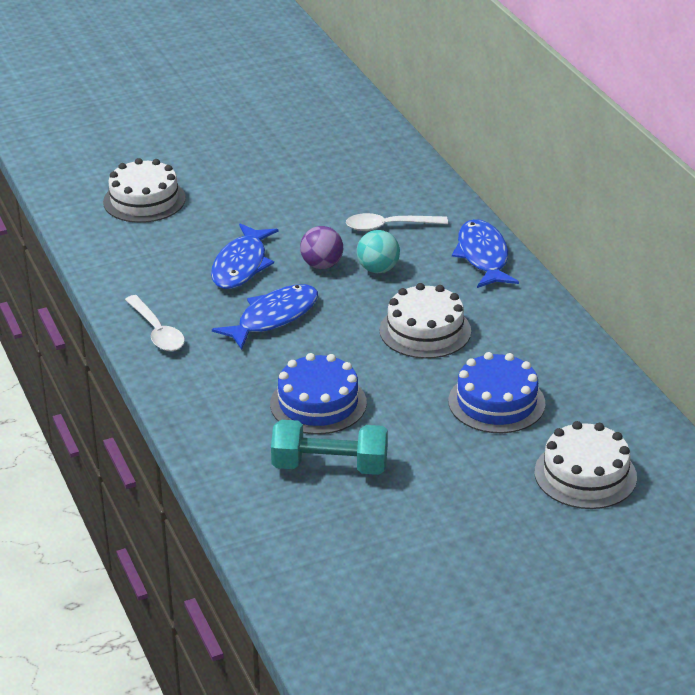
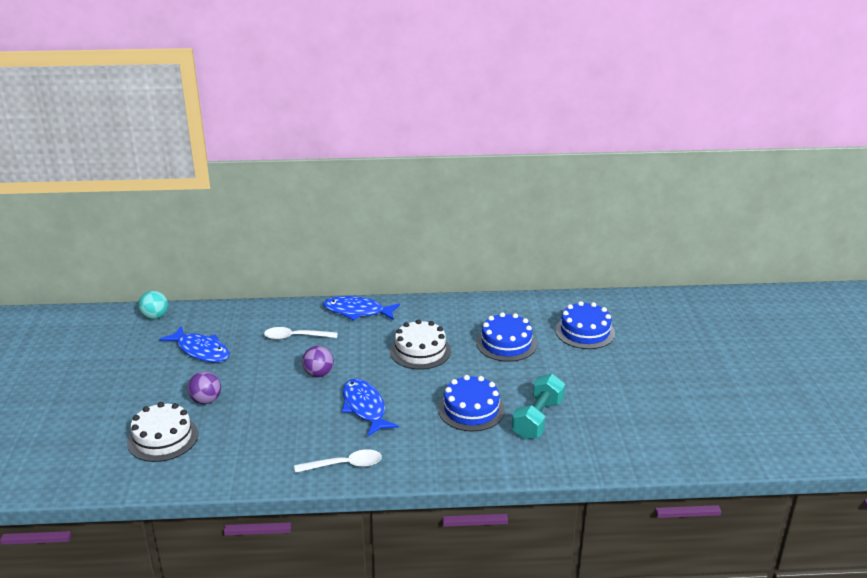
camera: 70 degrees left, 5 degrees down
(224, 205) = (206, 400): none -> purple ball
(241, 265) = (291, 408): blue fish -> blue fish (201, 350)
(378, 269) = (341, 353): turquoise ball -> turquoise ball (155, 317)
(389, 226) = (295, 337): white spoon -> white spoon turned 75 degrees clockwise
(585, 474) = (585, 332): white cake -> blue cake

